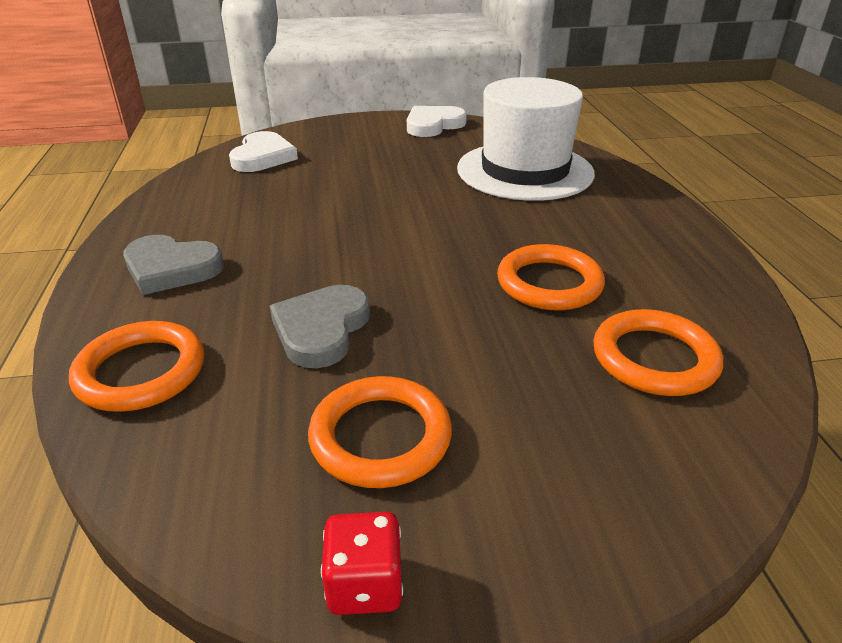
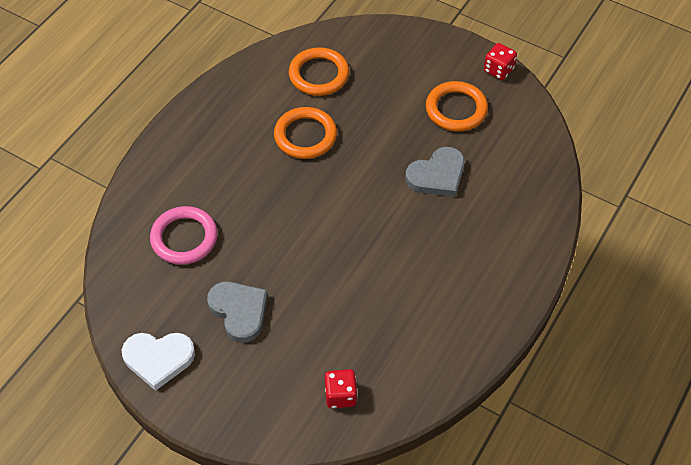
camera: 140 degrees left, 20 degrees up
(141, 372) = (530, 199): orange ring -> none
(171, 268) = (483, 274): grey heart -> grey heart (239, 311)
(263, 157) = (340, 395): white heart -> red dice
(525, 171) = (184, 238): white hat -> pink ring

